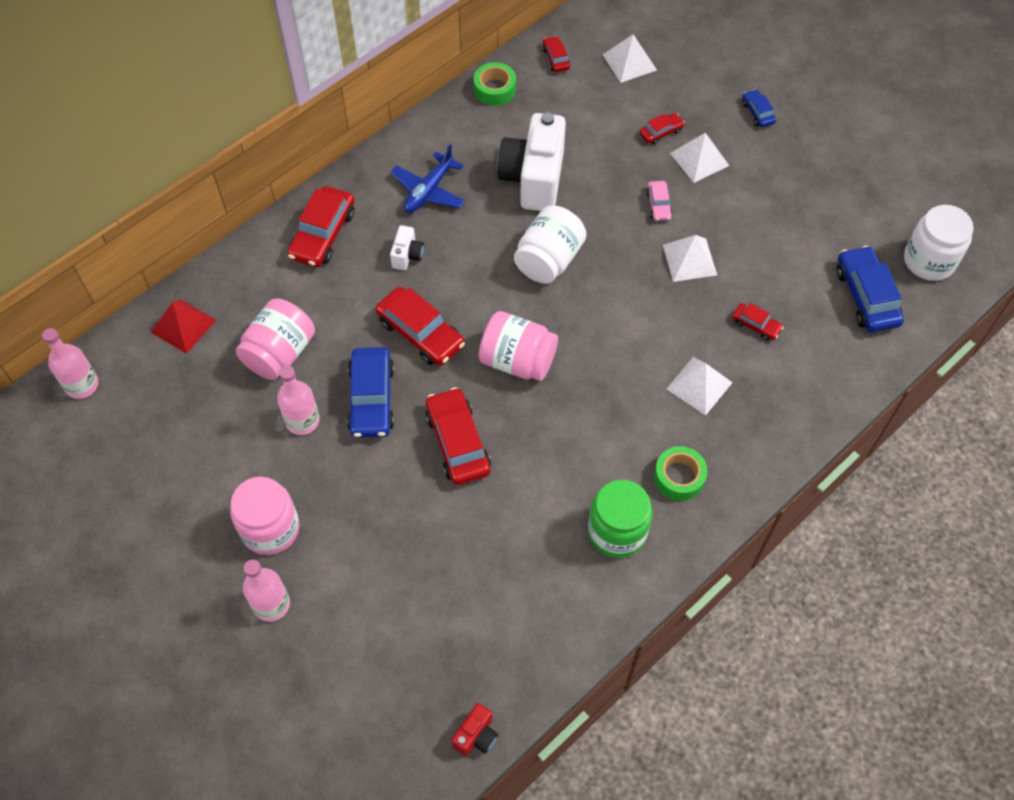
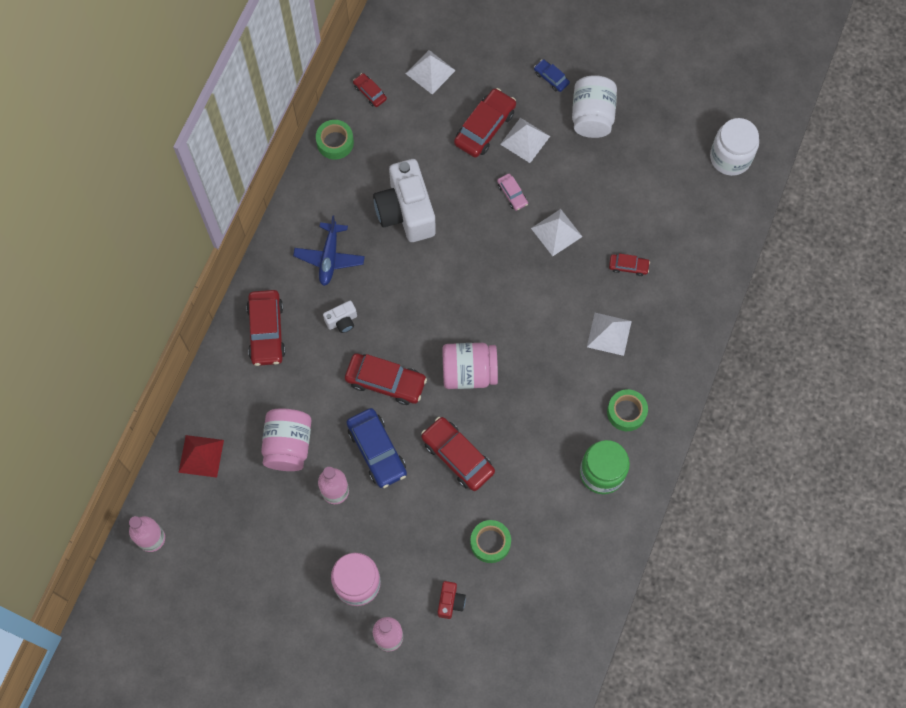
camera: 25 degrees left, 10 degrees up
(407, 255) = (342, 321): white camera -> white camera turned 75 degrees clockwise
(445, 552) = (490, 543): none -> green tape
(476, 736) = (576, 661): red camera -> red camera (450, 602)
(548, 260) = (451, 278): white jar -> white jar (592, 116)
(661, 132) = (485, 127): red car -> red car, size x1.93
(866, 296) = (697, 207): blue car -> none

